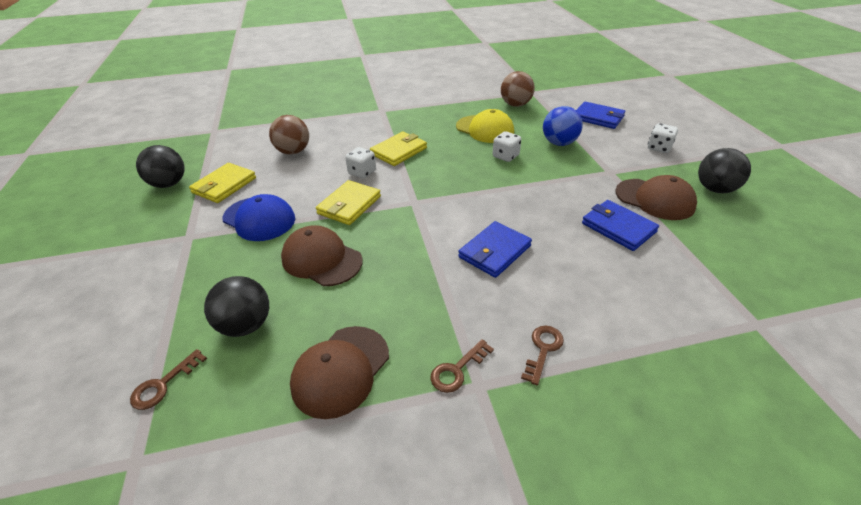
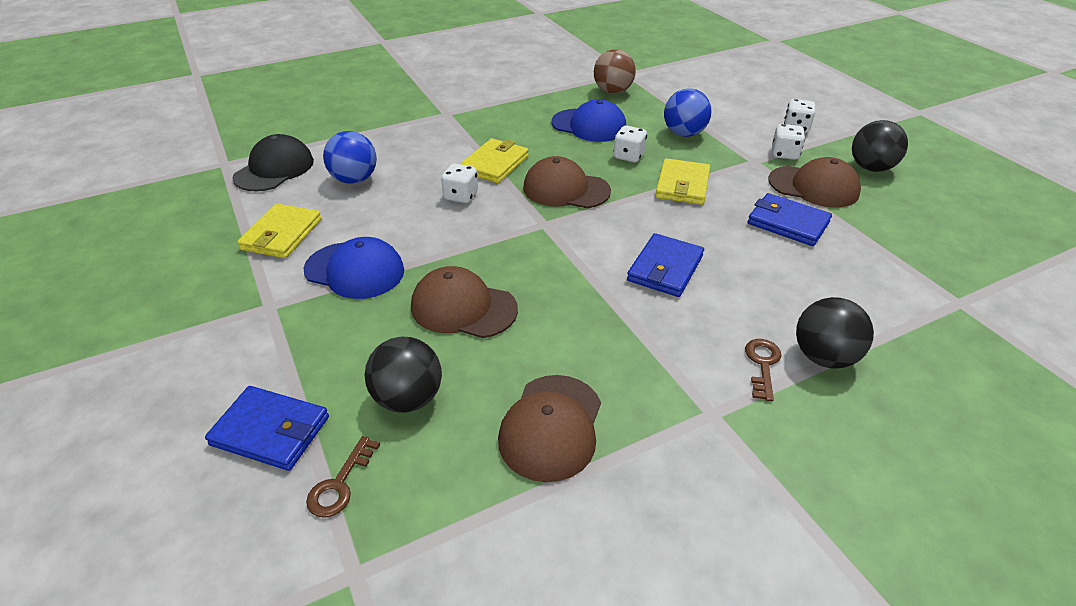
camera: 15 degrees left, 0 degrees up
(169, 184) = (199, 242): black ball -> black ball (823, 357)
(244, 138) = (274, 169): none -> black cap
(293, 151) = (354, 179): brown ball -> blue ball
(349, 205) = (464, 238): yellow wallet -> yellow wallet (682, 185)
(443, 177) = (566, 189): none -> brown cap
(457, 370) = (681, 402): brown key -> none
(485, 129) = (589, 125): yellow cap -> blue cap
(598, 118) = (715, 99): blue wallet -> blue wallet (270, 431)
(639, 168) = (784, 154): none -> white dice

